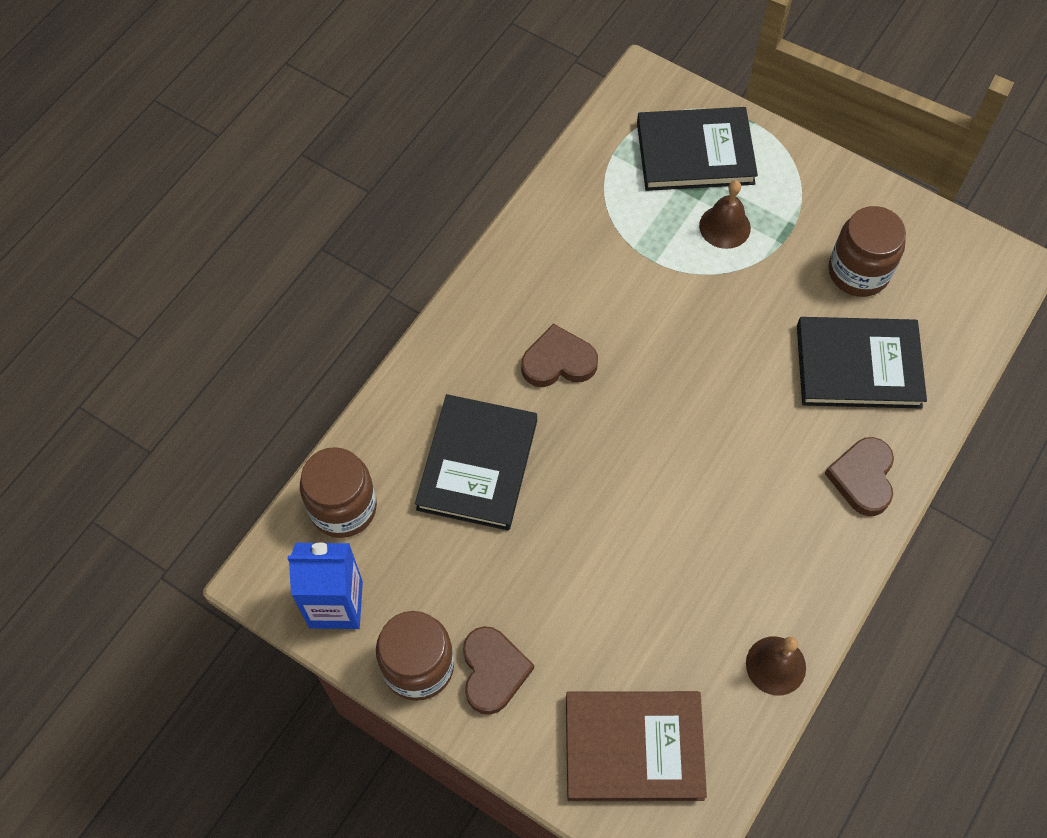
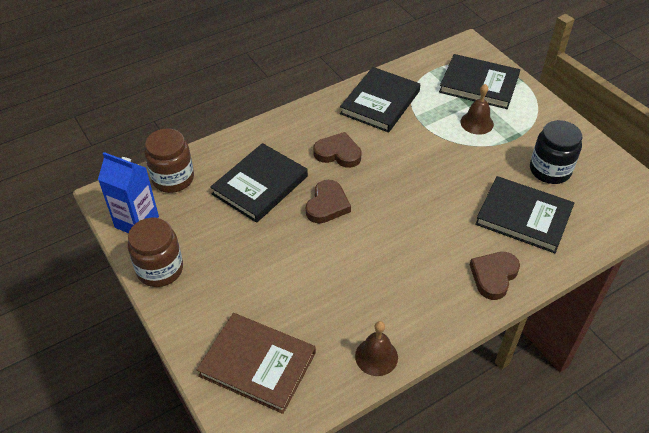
camera: 25 degrees right, 15 degrees down
(493, 671) = (200, 289): brown heart -> brown heart (327, 205)
(570, 243) = (380, 102): none -> black book
(858, 272) = (550, 170): brown jar -> black jar

